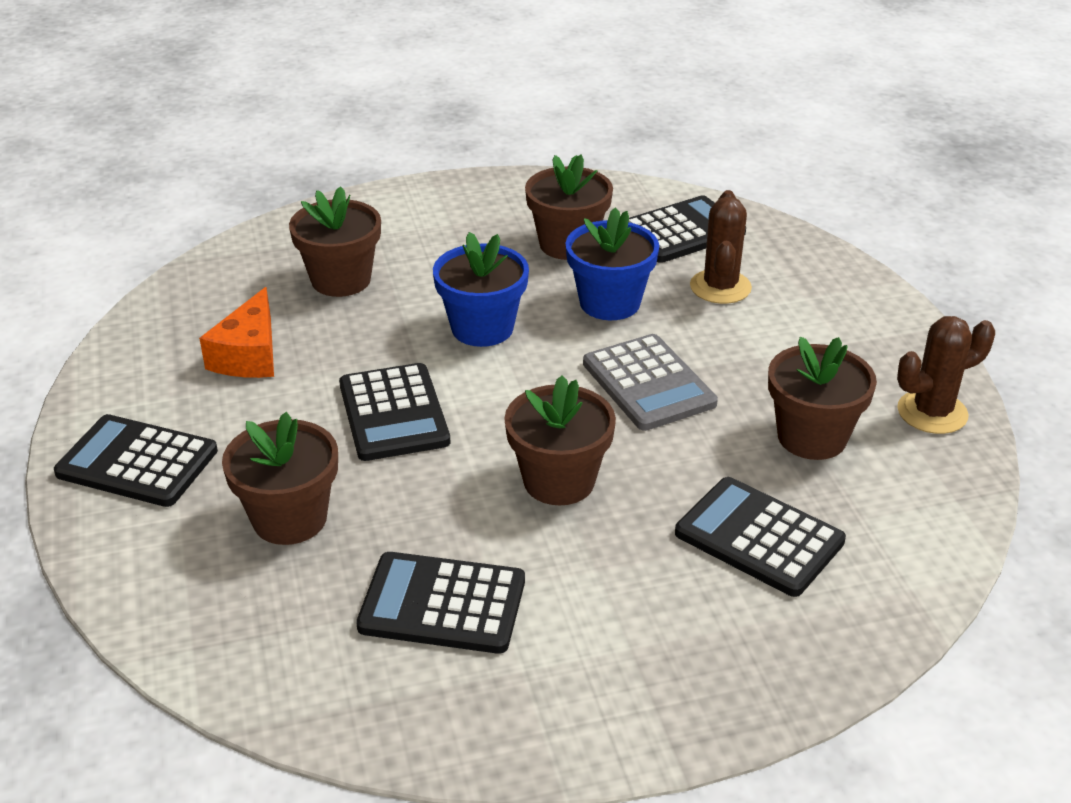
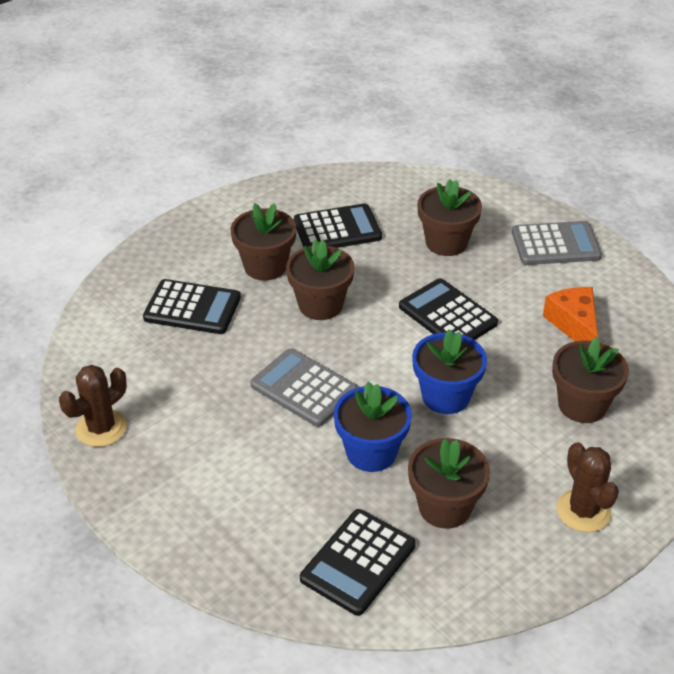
camera: 155 degrees right, 5 degrees up
(137, 462) = (555, 244): black calculator -> grey calculator
(720, 287) = (294, 501): brown cactus -> brown cactus (583, 511)
(812, 437) = (179, 382): brown flower pot -> brown flower pot (265, 266)

